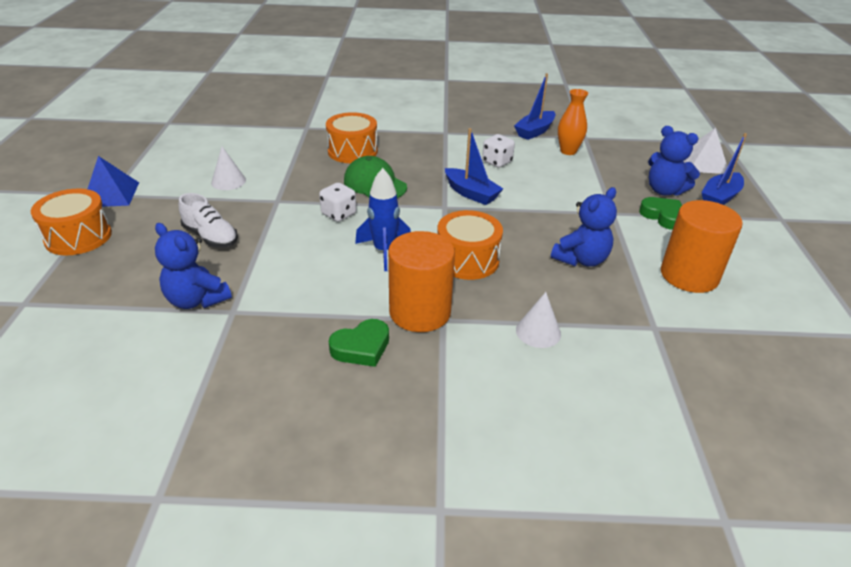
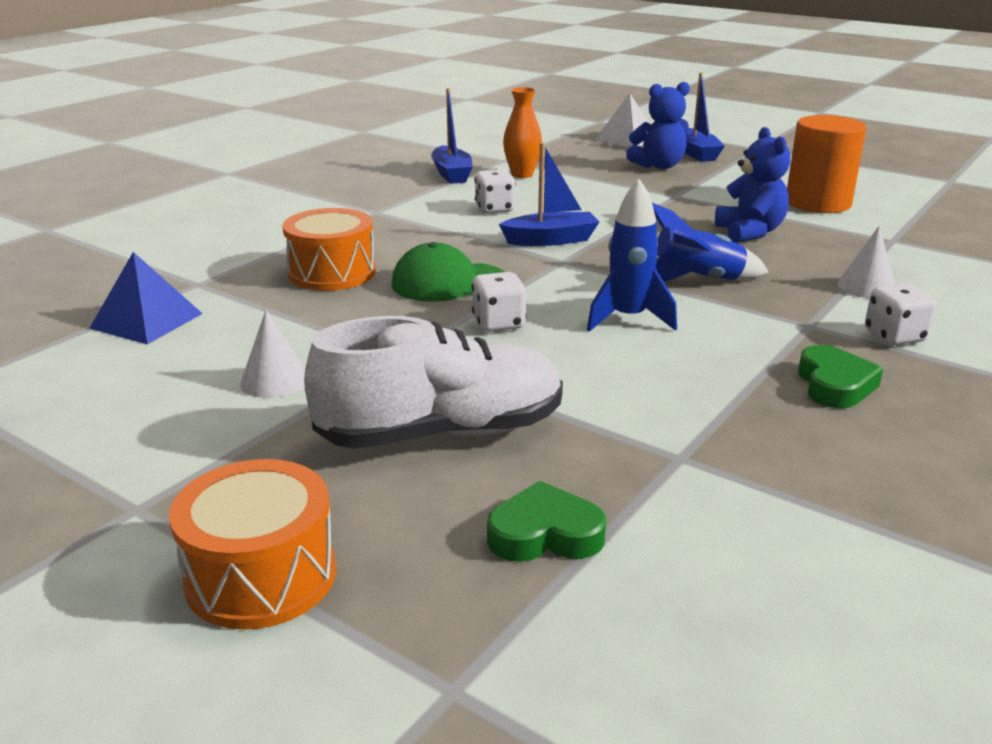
camera: 55 degrees left, 10 degrees down
(111, 194) = (136, 508): blue pyramid -> blue pyramid (147, 320)
(196, 300) = (621, 482): blue teddy bear -> none
(211, 237) = (441, 432): white shoe -> white shoe, size x1.72
(420, 312) = (784, 333): orange cylinder -> none
(461, 360) = (894, 336): none -> white dice
(467, 260) = (697, 281): orange drum -> blue rocket
(663, 216) = (706, 180): green heart -> green heart (545, 534)

